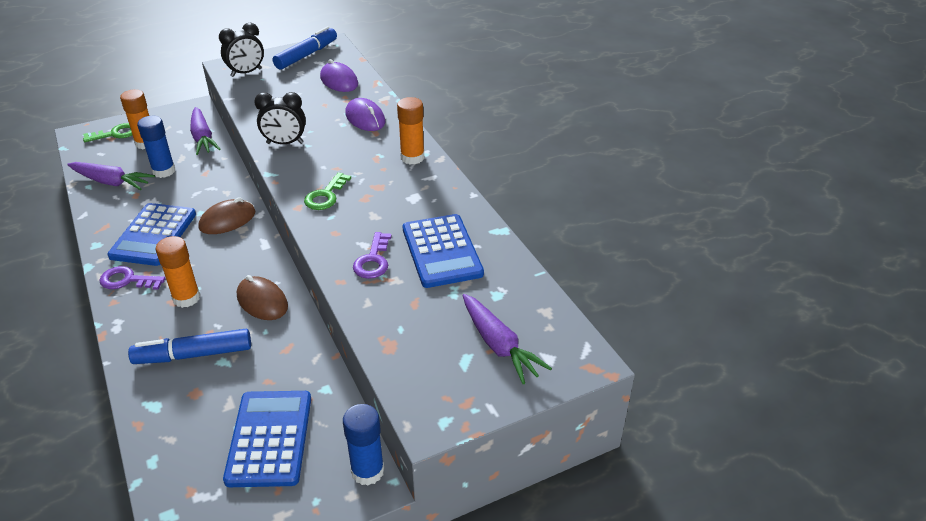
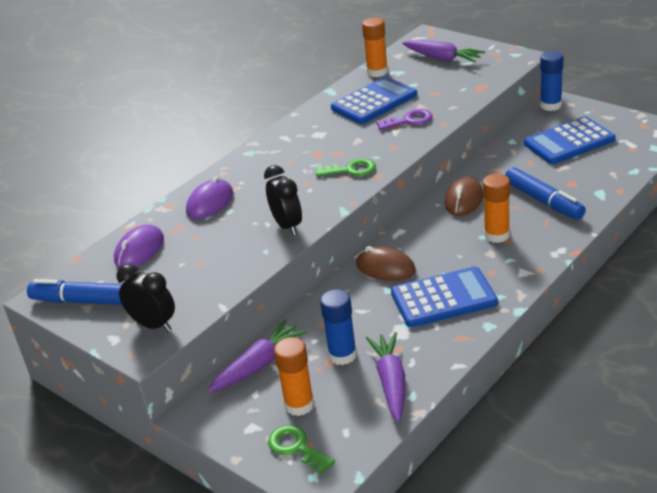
camera: 110 degrees left, 5 degrees down
(127, 280) = (510, 277): purple key -> none
(412, 157) = (261, 155): orange glue stick -> orange glue stick (377, 72)
(499, 345) = (442, 58): purple carrot -> purple carrot turned 90 degrees clockwise

